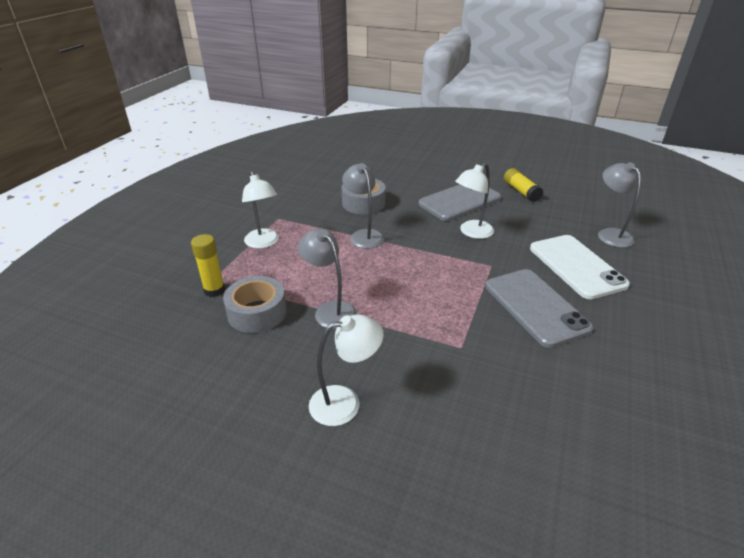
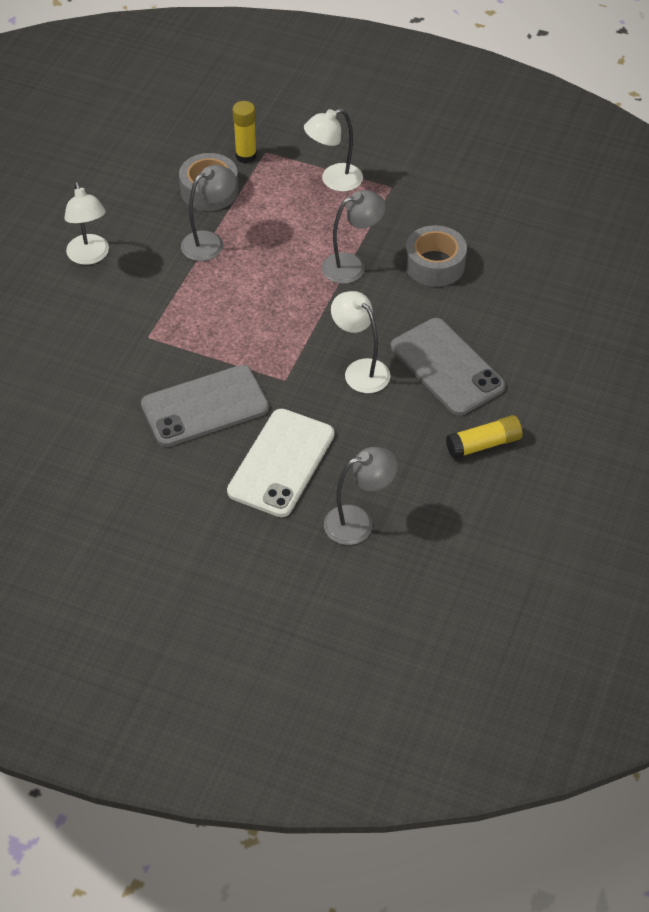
camera: 90 degrees right, 15 degrees up
(576, 266) = (281, 463): white phone -> white phone turned 45 degrees counterclockwise

